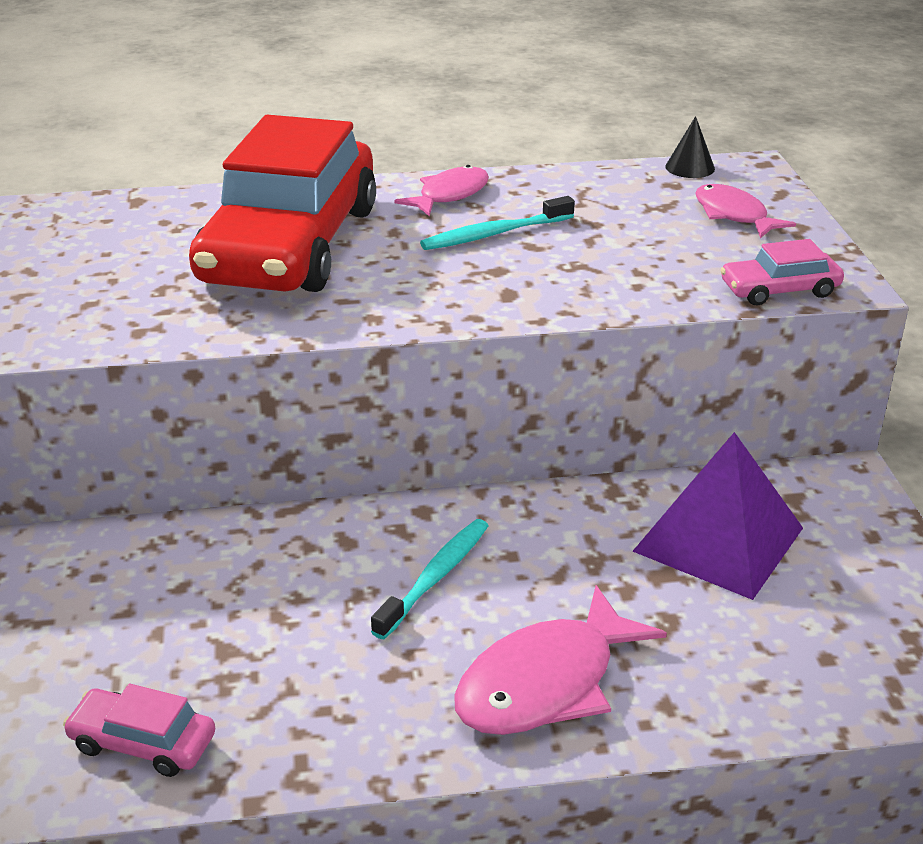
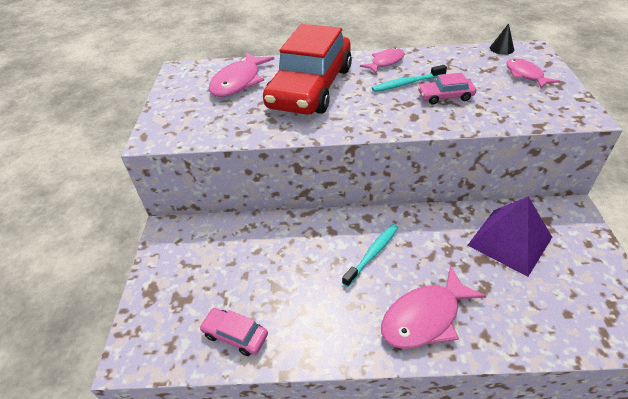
camera: 10 degrees right, 10 degrees up
(129, 237) = (239, 82): none -> pink fish
(779, 289) = (552, 118): pink car -> pink car (445, 96)

